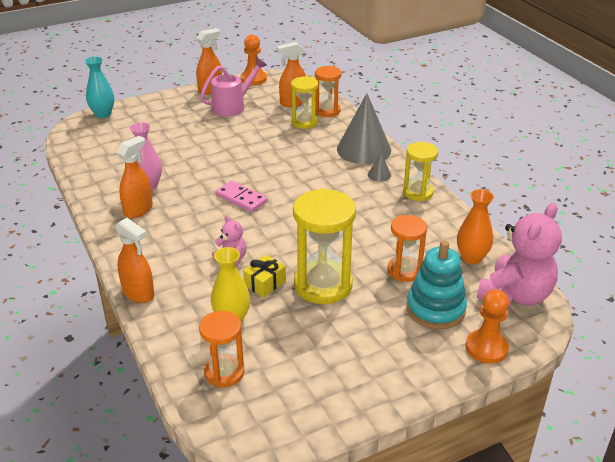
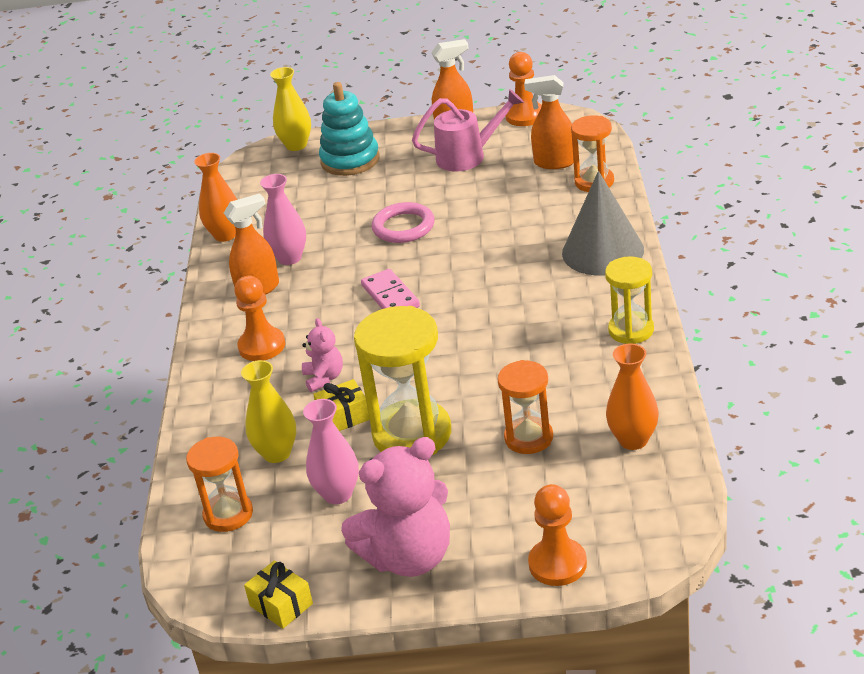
camera: 30 degrees right, 0 degrees up
(87, 178) = (225, 235): none -> orange vase
(103, 114) = (296, 145): turquoise vase -> yellow vase
(138, 293) = (195, 397): orange spray bottle -> none
(168, 247) = (262, 346): none -> orange pawn
(219, 154) = (403, 227): none -> pink ring
(299, 337) = (337, 494): none -> pink vase
(304, 122) = (549, 195): yellow hourglass -> none
(313, 429) = (281, 605): none -> yellow gift
(379, 175) = (596, 294): grey cone -> none
(435, 309) = (530, 498): turquoise stacking toy -> turquoise stacking toy (350, 160)
(515, 295) = (652, 504): pink teddy bear -> pink teddy bear (409, 557)

